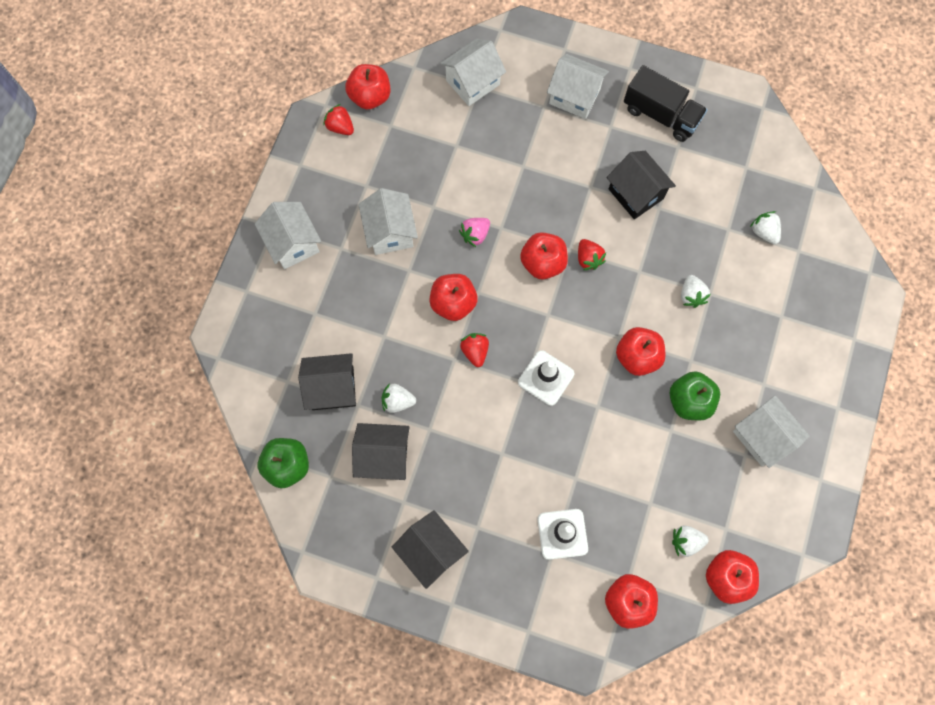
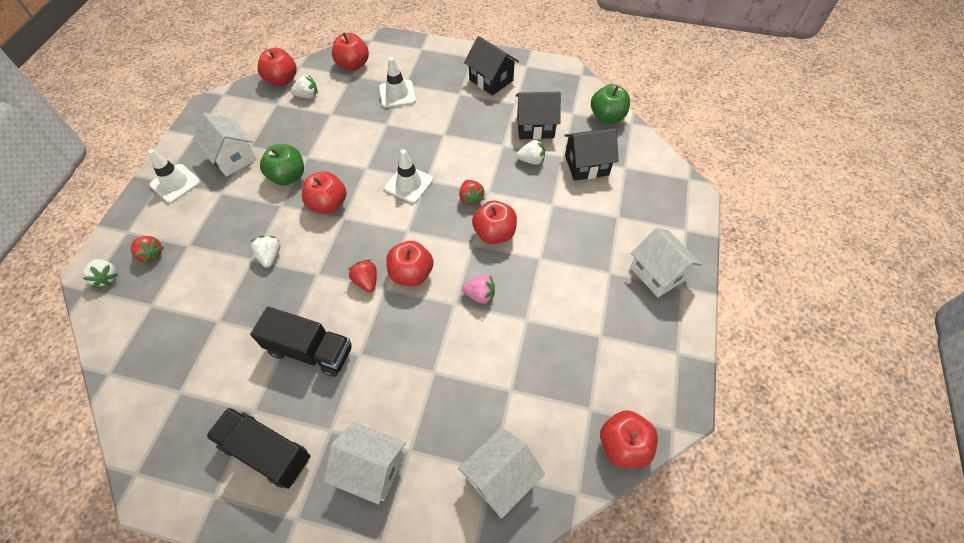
camera: 175 degrees right, 15 degrees down
(340, 127) = (647, 402): red strawberry -> red strawberry (151, 254)
(390, 232) = (565, 291): white house -> none
(475, 235) = (480, 295): pink strawberry -> pink strawberry turned 60 degrees clockwise
(636, 194) = (310, 350): black house -> black truck
(764, 232) = (181, 321): white strawberry -> white strawberry (106, 277)
(821, 402) = (175, 183): none -> white traffic cone

